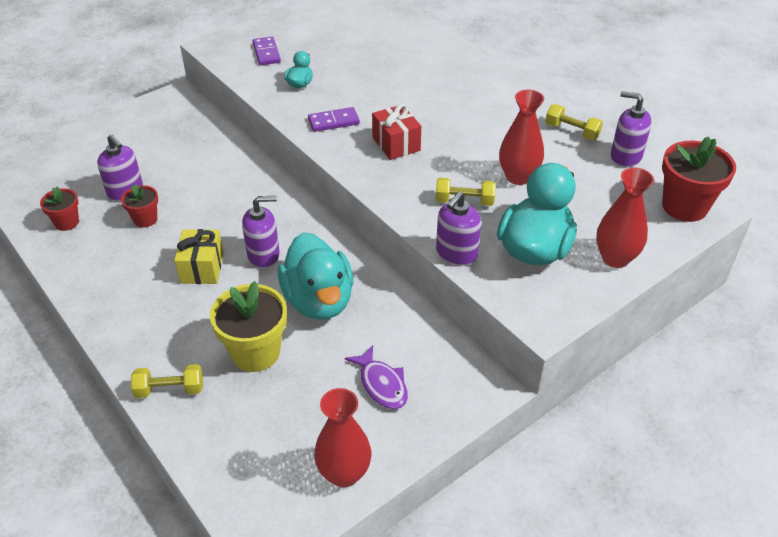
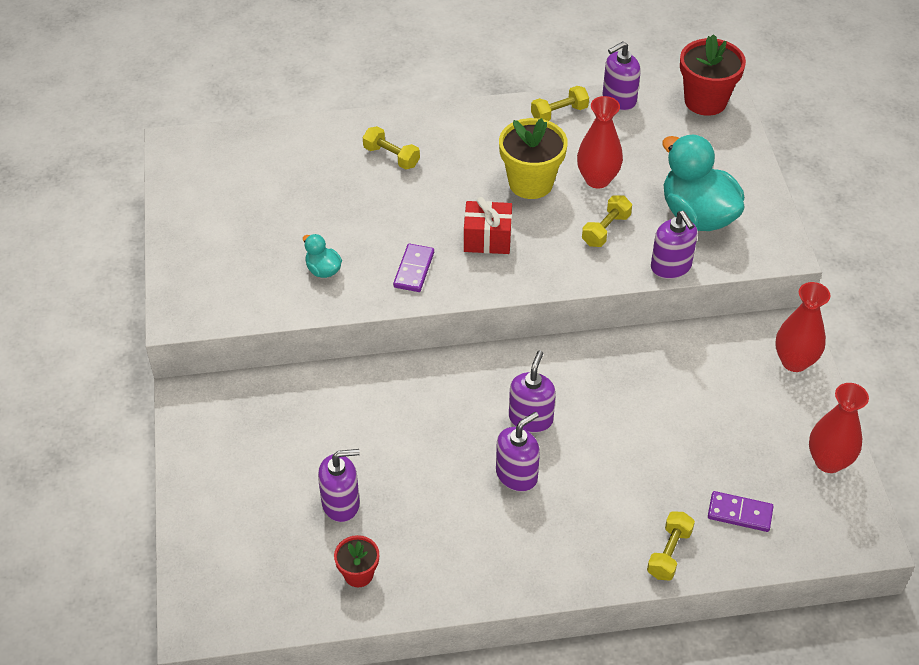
camera: 60 degrees left, 5 degrees up
(145, 219) = (404, 499): red flower pot -> none
(202, 268) = (517, 475): yellow gift -> purple soap dispenser
(255, 352) = (659, 472): yellow flower pot -> yellow flower pot (530, 183)
(266, 53) = (235, 274): purple domino -> purple domino (739, 513)
(319, 300) = (621, 400): turquoise duck -> none
(381, 384) = (748, 397): purple fish -> none
(437, 72) = (391, 157): none -> yellow dumbbell
(615, 258) = (738, 173): red vase -> red vase (794, 361)

